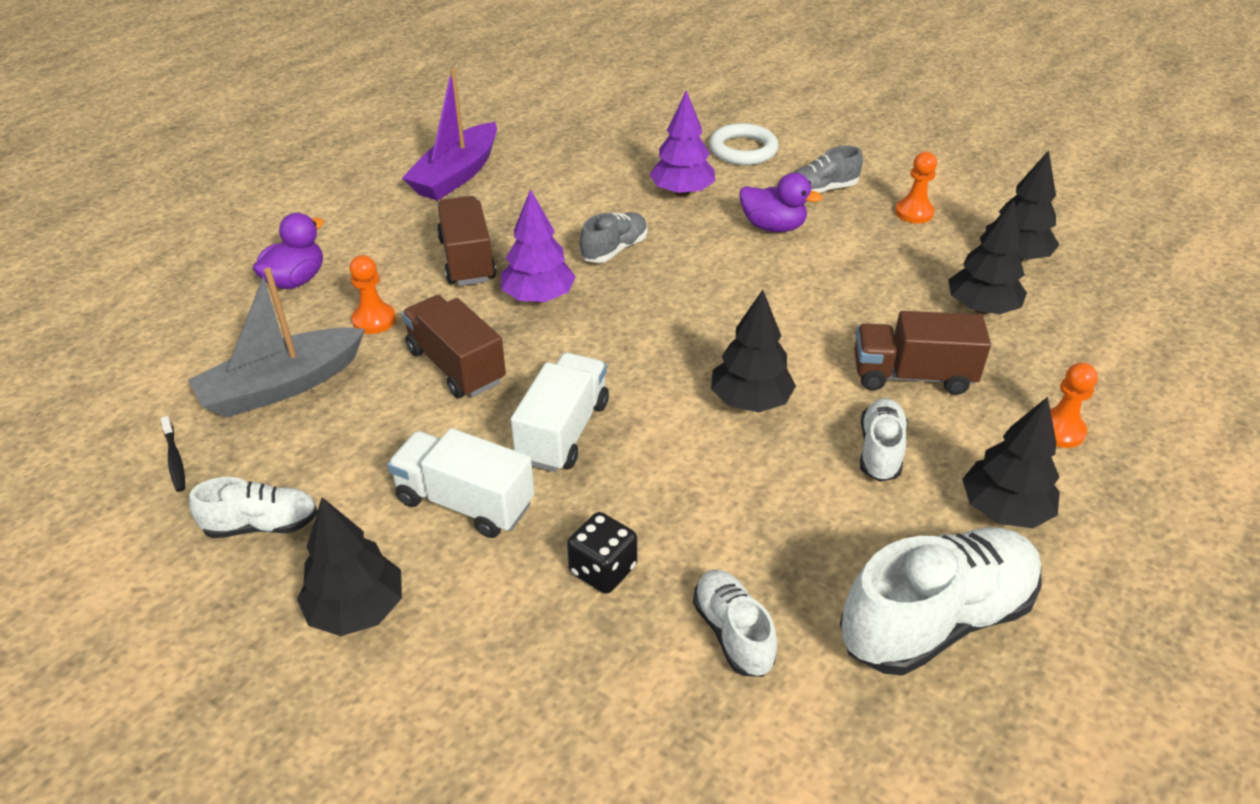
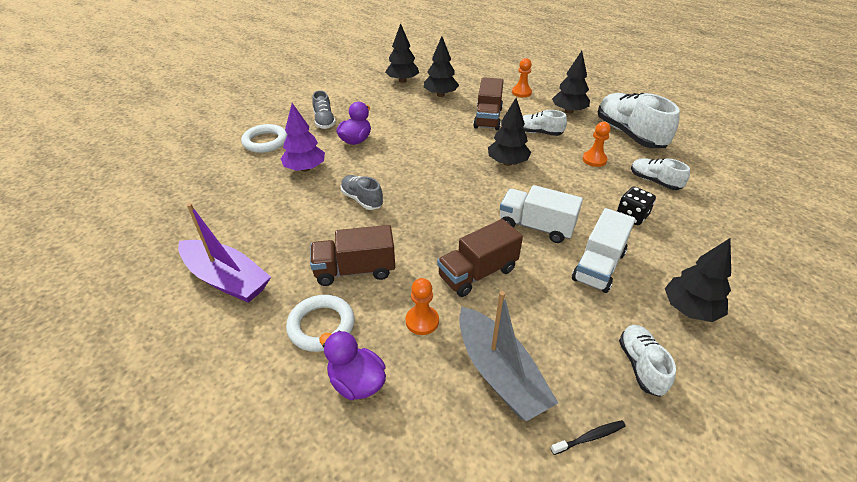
camera: 85 degrees left, 0 degrees up
(378, 247) = (321, 326): none -> white ring
(538, 297) = (408, 234): purple tree -> none
(733, 633) = (654, 181): white shoe -> white shoe turned 60 degrees clockwise
(914, 212) = (357, 98): orange pawn -> orange pawn (594, 160)

